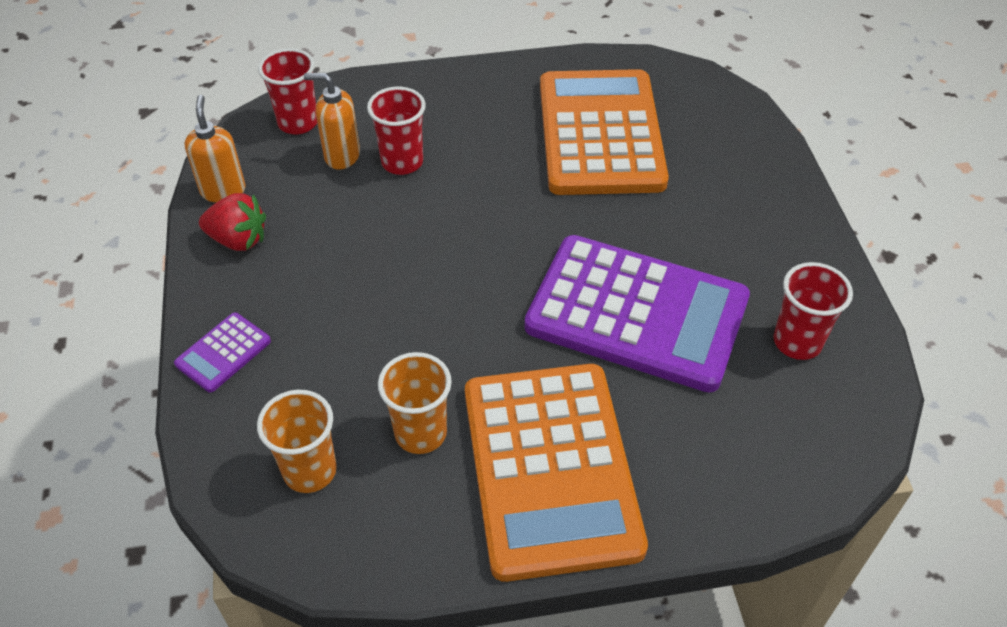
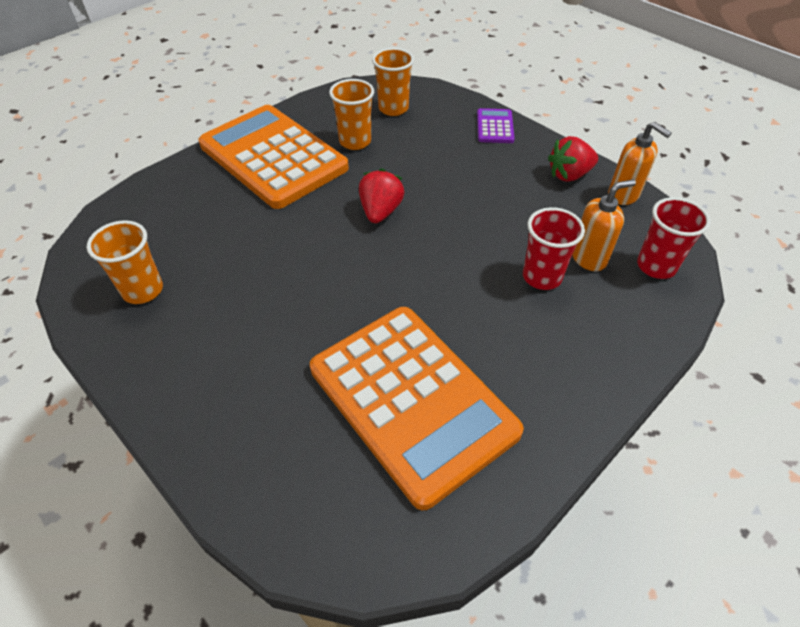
camera: 145 degrees right, 0 degrees up
(483, 305) = (380, 211): none -> red strawberry
(636, 314) = (273, 254): purple calculator -> none
(797, 342) = (143, 290): red cup -> orange cup

